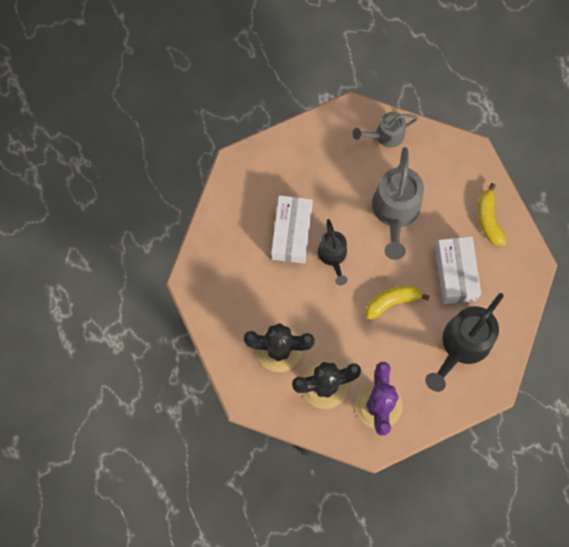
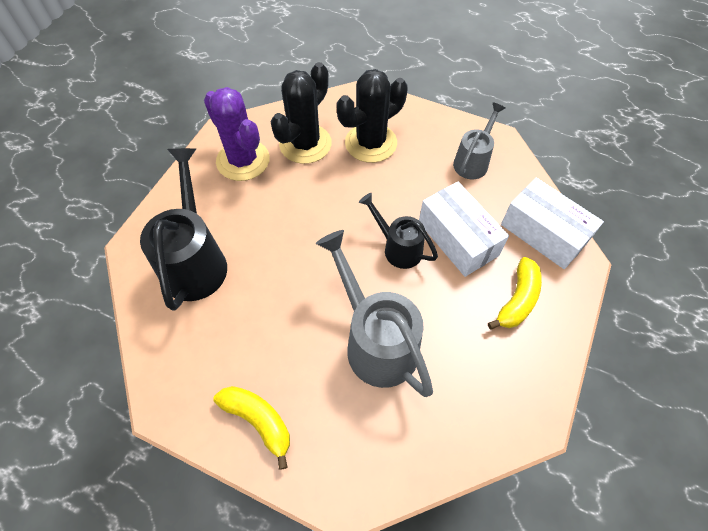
camera: 140 degrees right, 15 degrees down
(385, 135) = (469, 426): grey watering can -> grey watering can (473, 161)
(392, 301) = (301, 250): yellow banana -> yellow banana (517, 300)
(455, 274) = (254, 326): white box -> white box (543, 233)

